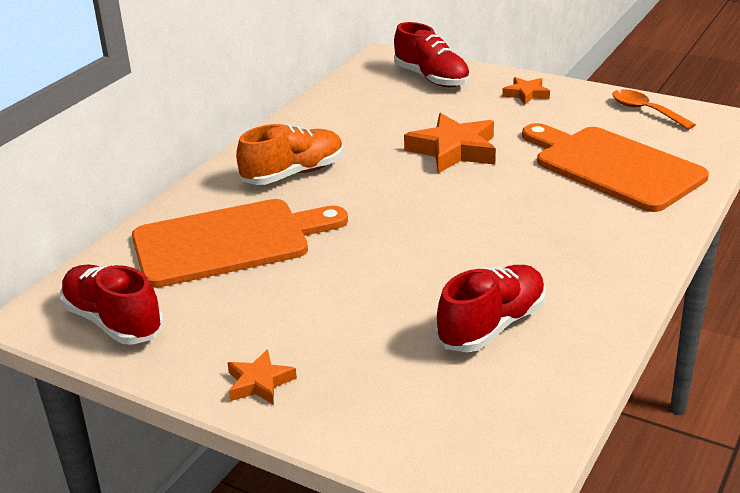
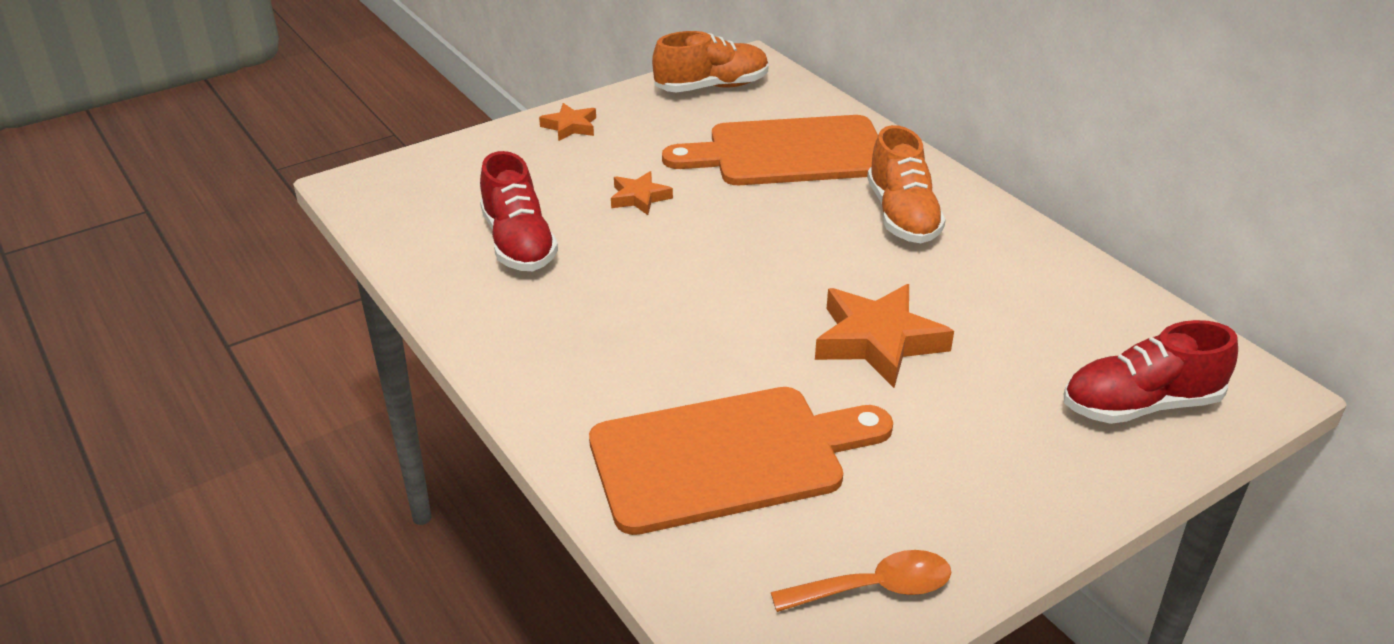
camera: 115 degrees right, 5 degrees up
(113, 321) = (712, 87): red shoe -> orange shoe
(229, 242) = (789, 153): orange cutting board -> orange cutting board turned 75 degrees clockwise
(526, 94) = (1023, 480): orange star -> orange star (639, 198)

